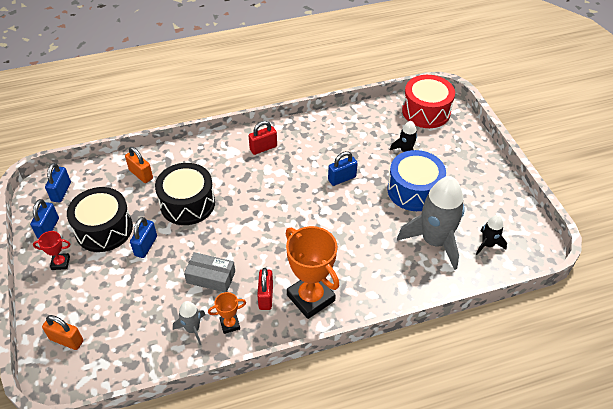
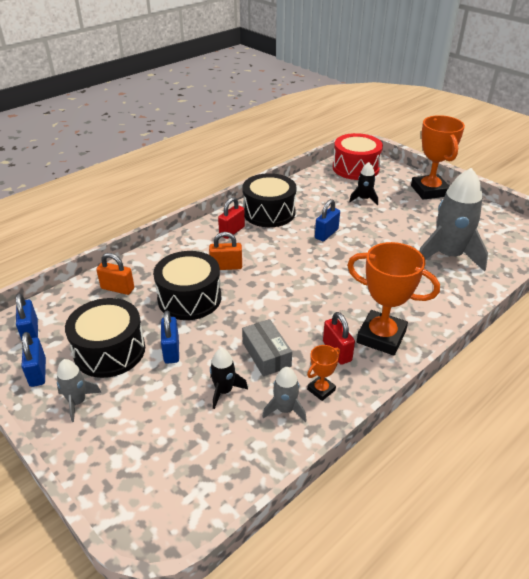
camera: 25 degrees left, 10 degrees down
(60, 263) = (78, 402): red trophy -> grey rocket
(66, 340) = (142, 480): orange padlock -> orange padlock (226, 267)
(211, 277) = (266, 354): grey box -> grey box turned 75 degrees clockwise
(308, 138) = (269, 212): none -> black drum
(414, 190) = (397, 224): blue drum -> none
(477, 162) = (429, 191): none -> orange trophy
(487, 244) = (492, 244): black rocket -> black rocket (224, 391)

